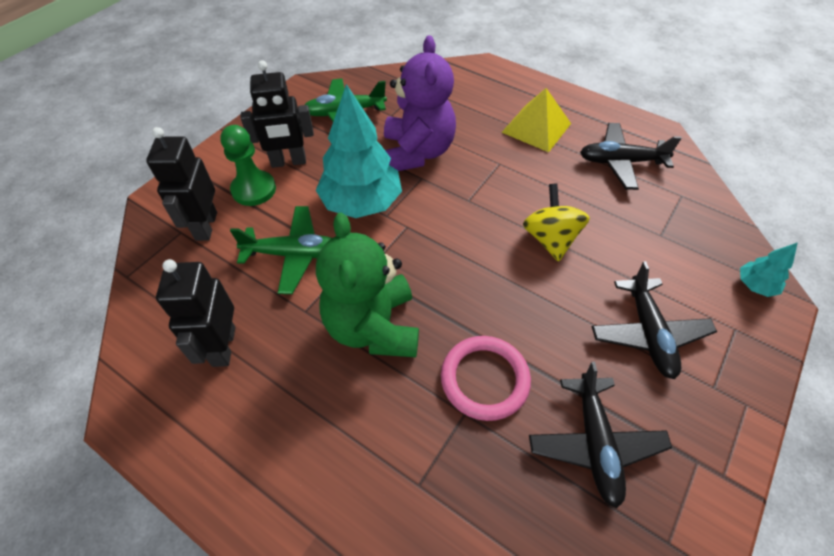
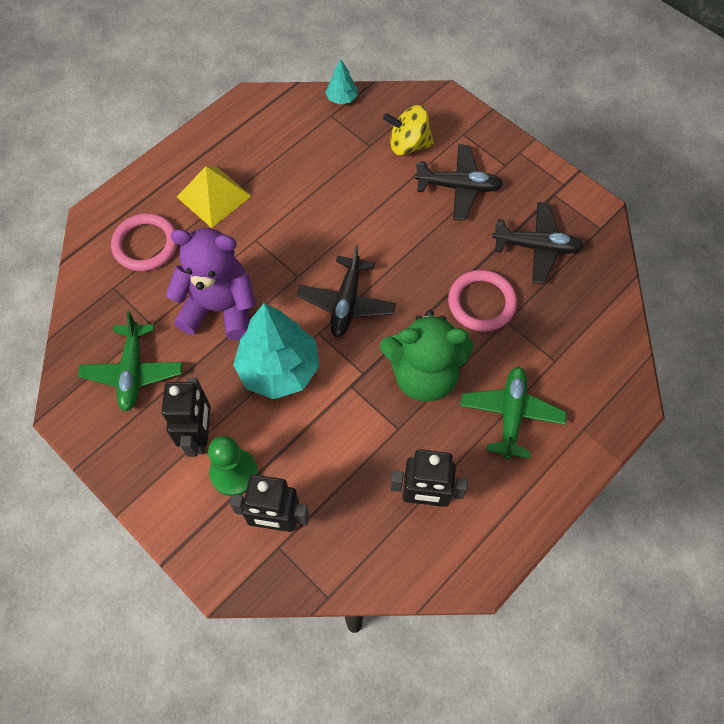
camera: 80 degrees left, 10 degrees up
(294, 254) = (332, 435): green plane -> green plane (511, 415)
(468, 97) = (145, 245): none -> pink ring
(550, 239) = (357, 224): yellow spinning top -> yellow spinning top (408, 145)
(621, 162) = (280, 144): black plane -> black plane (346, 302)
(755, 285) = (429, 107): turquoise tree -> turquoise tree (341, 98)

